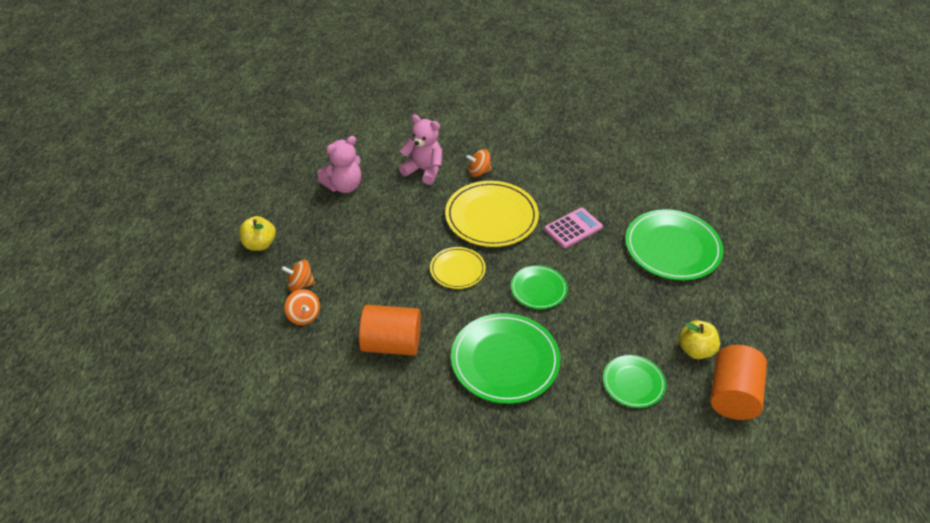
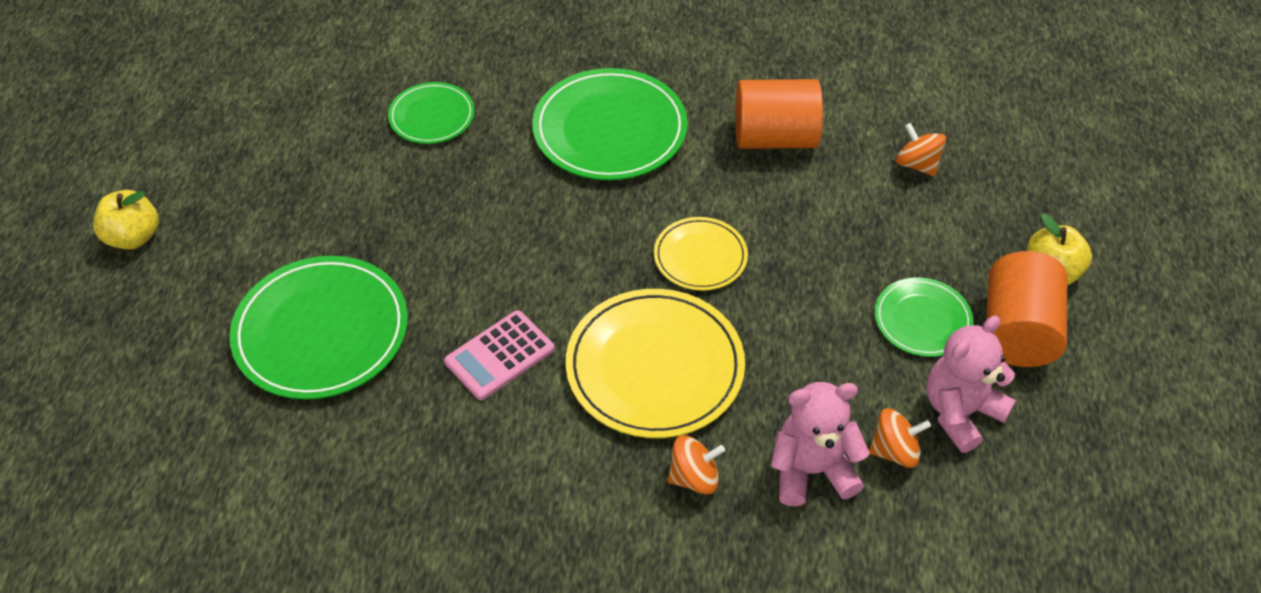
camera: 175 degrees right, 5 degrees up
(300, 284) = (946, 210): orange spinning top -> orange spinning top (894, 451)
(423, 170) = (811, 470): pink teddy bear -> pink teddy bear turned 150 degrees clockwise
(538, 289) = (563, 235): green plate -> green plate (922, 320)
(695, 350) = (332, 164): yellow apple -> yellow apple (134, 237)
(732, 395) = (299, 112): orange cylinder -> orange cylinder (1017, 331)

